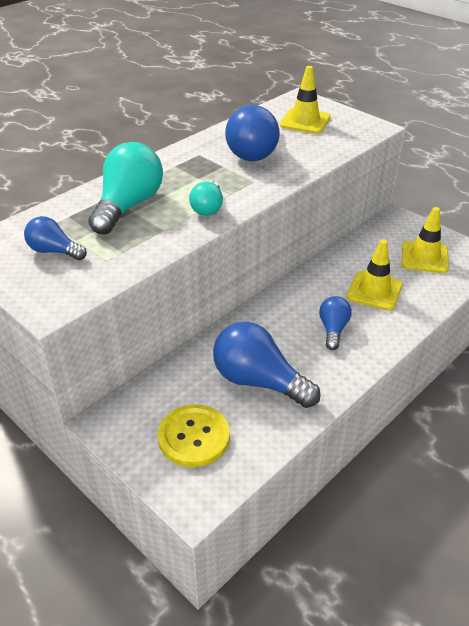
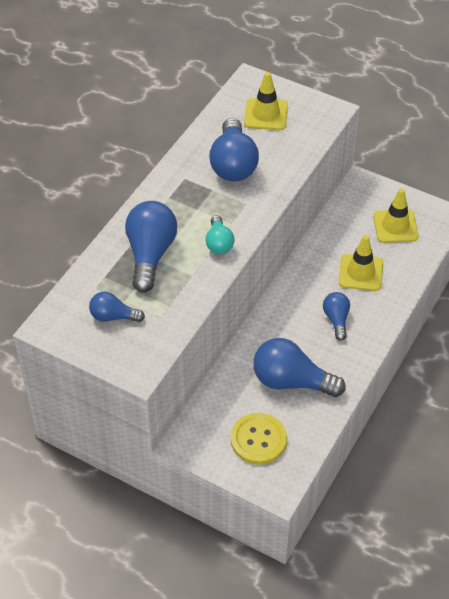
camera: 15 degrees left, 10 degrees up
(128, 206) = (150, 254): turquoise light bulb -> blue light bulb

